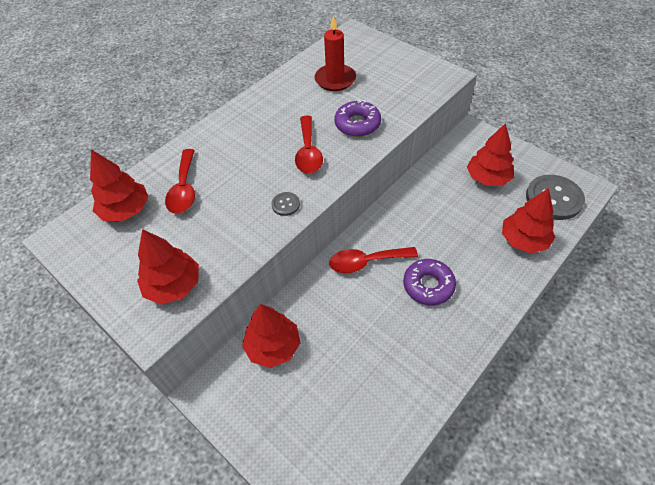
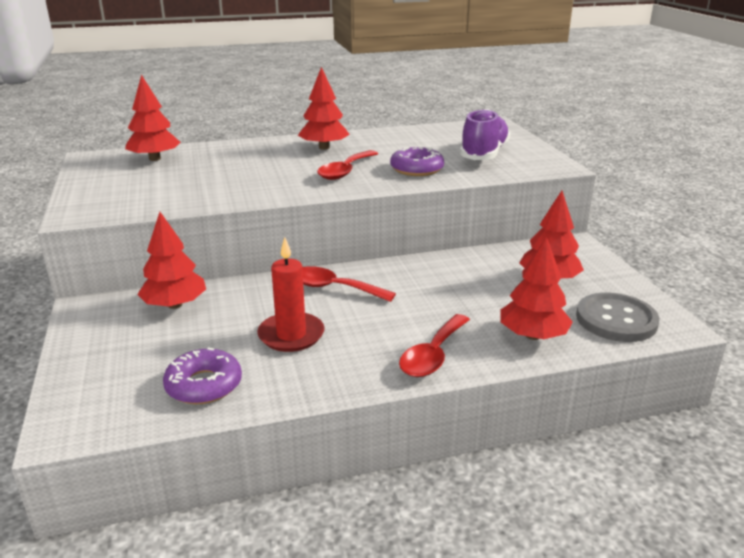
camera: 30 degrees right, 25 degrees down
(173, 285) = (126, 201): red tree -> red tree (324, 147)
(184, 189) = (213, 161): red spoon -> red spoon (433, 355)
(285, 204) = (279, 190): grey button -> none
(335, 79) = (435, 143): red candle -> red candle (291, 335)
(384, 80) = (484, 154): none -> purple shoe
(428, 285) = (375, 325): purple donut -> purple donut (204, 385)

